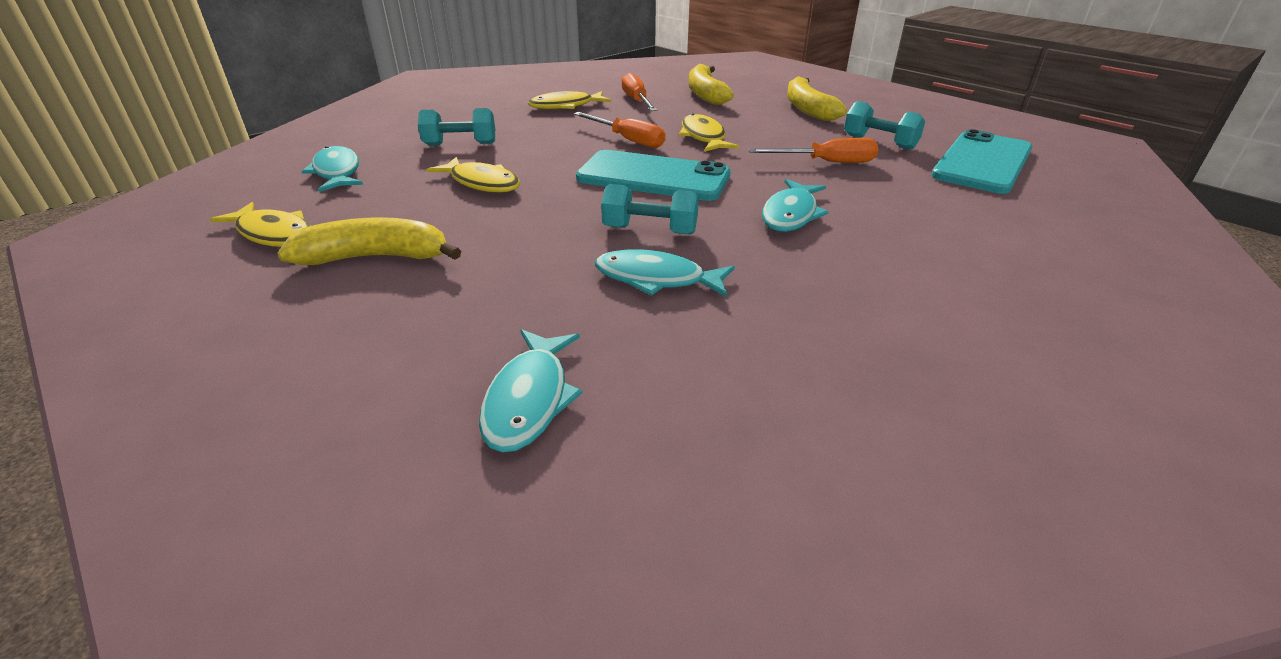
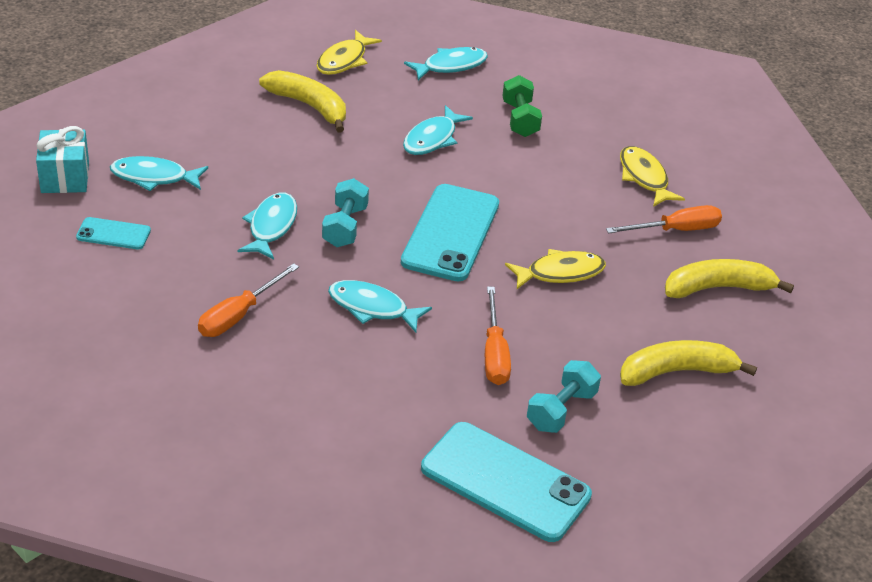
camera: 85 degrees right, 5 degrees up
(376, 257) = (309, 106): yellow banana -> yellow banana turned 45 degrees counterclockwise
(460, 144) = (520, 119): turquoise dumbbell -> green dumbbell
(482, 183) = (432, 139): yellow fish -> turquoise fish
(512, 540) = (65, 177): none -> turquoise gift
(627, 140) = (544, 220): orange screwdriver -> orange screwdriver (239, 315)
(700, 438) = (113, 234): none -> turquoise phone

